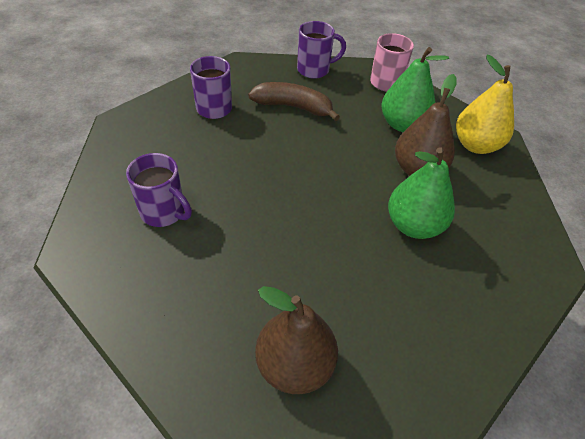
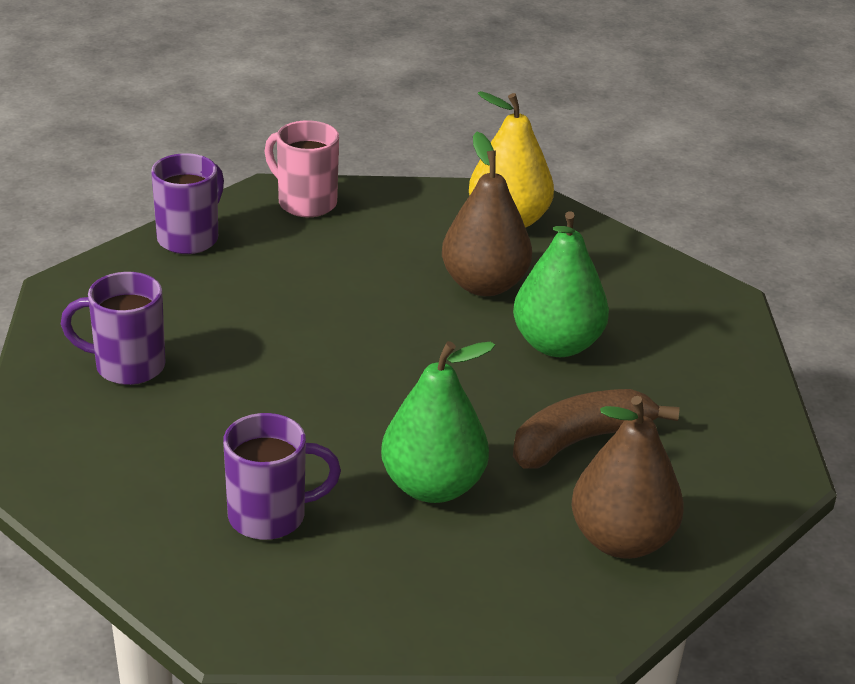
camera: 45 degrees left, 15 degrees down
(293, 107) = (236, 301): brown banana -> brown banana (580, 441)
(402, 124) = (399, 244): green pear -> green pear (433, 486)

